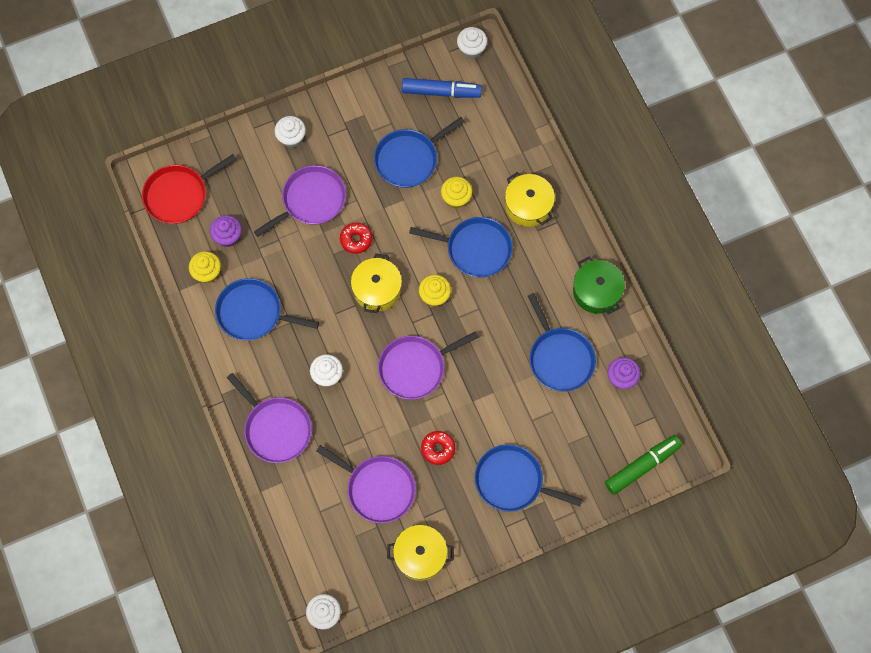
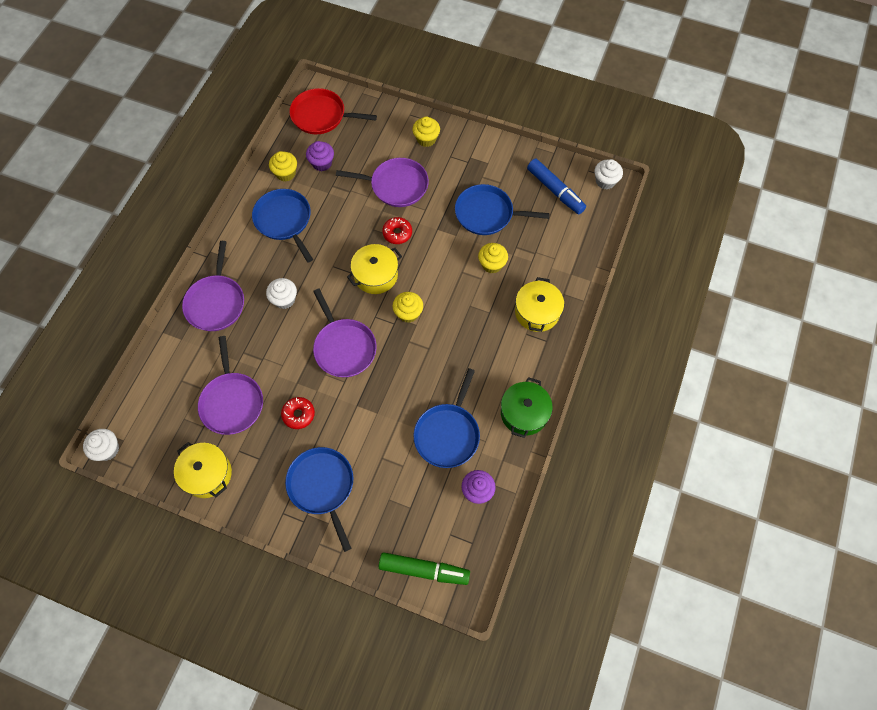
camera: 45 degrees right, 5 degrees down
(291, 138) = (426, 139): white cupcake -> yellow cupcake
(415, 368) = (344, 347): purple pan -> purple pan turned 135 degrees counterclockwise
(475, 249) = (469, 308): blue pan -> none

